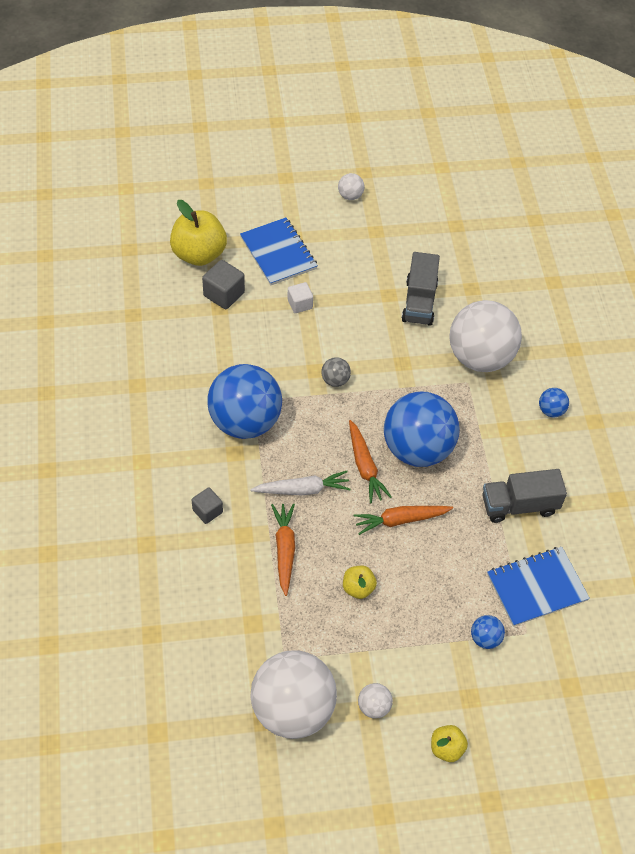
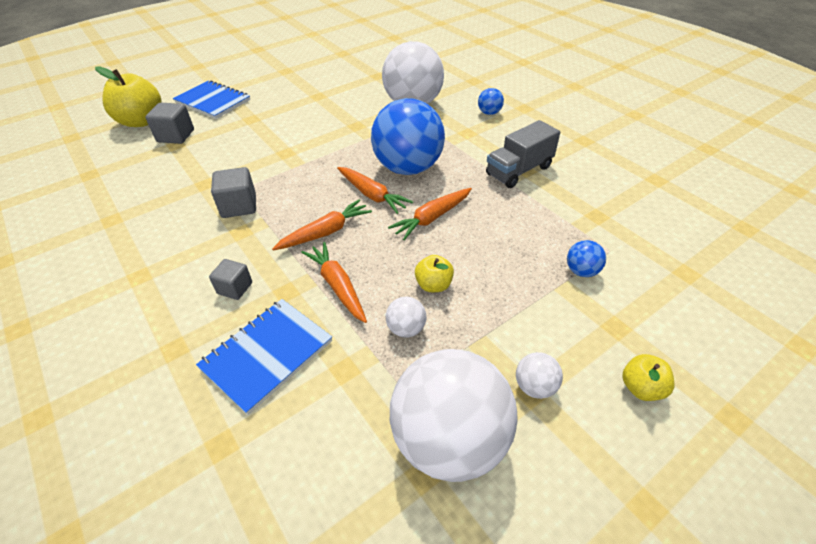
camera: 25 degrees left, 10 degrees down
(245, 422) = (239, 206): blue ball -> grey cube
(300, 304) = (248, 121): white cube -> none
(302, 489) = (325, 232): white carrot -> orange carrot
(335, 380) = (307, 152): grey ball -> none
(350, 196) = (254, 61): white ball -> white ball (406, 329)
(419, 302) = (344, 92): grey truck -> none
(536, 587) = (585, 215): blue notebook -> blue notebook (267, 355)

